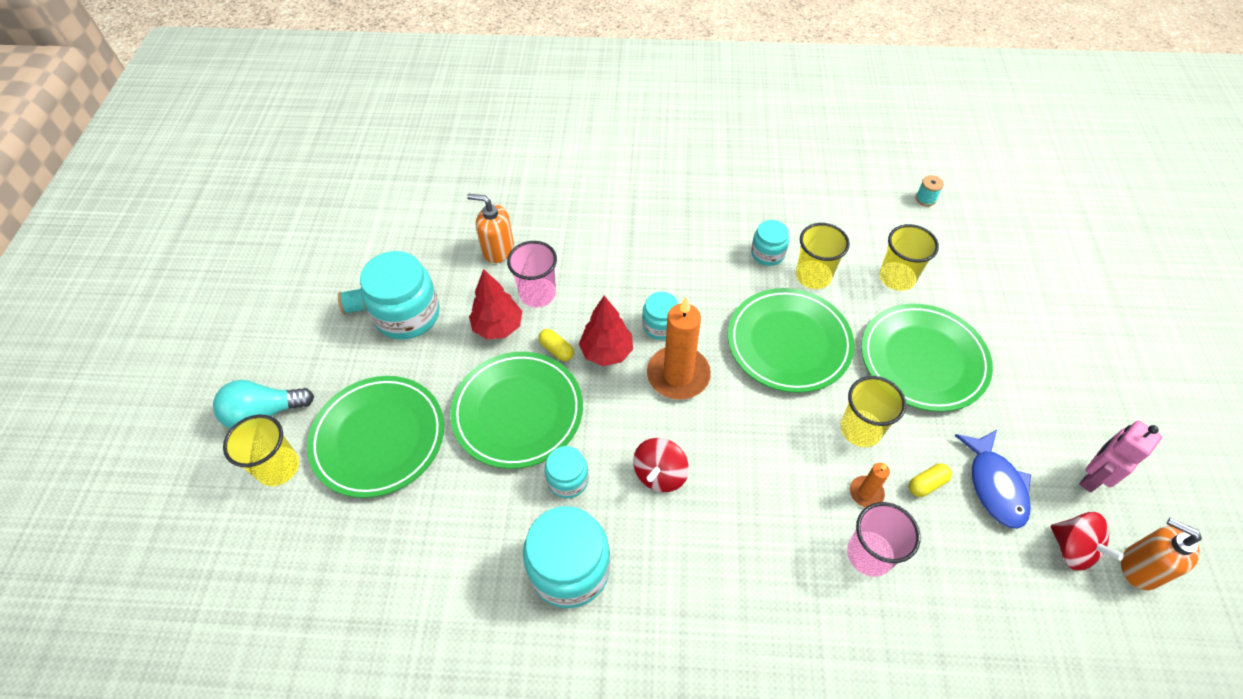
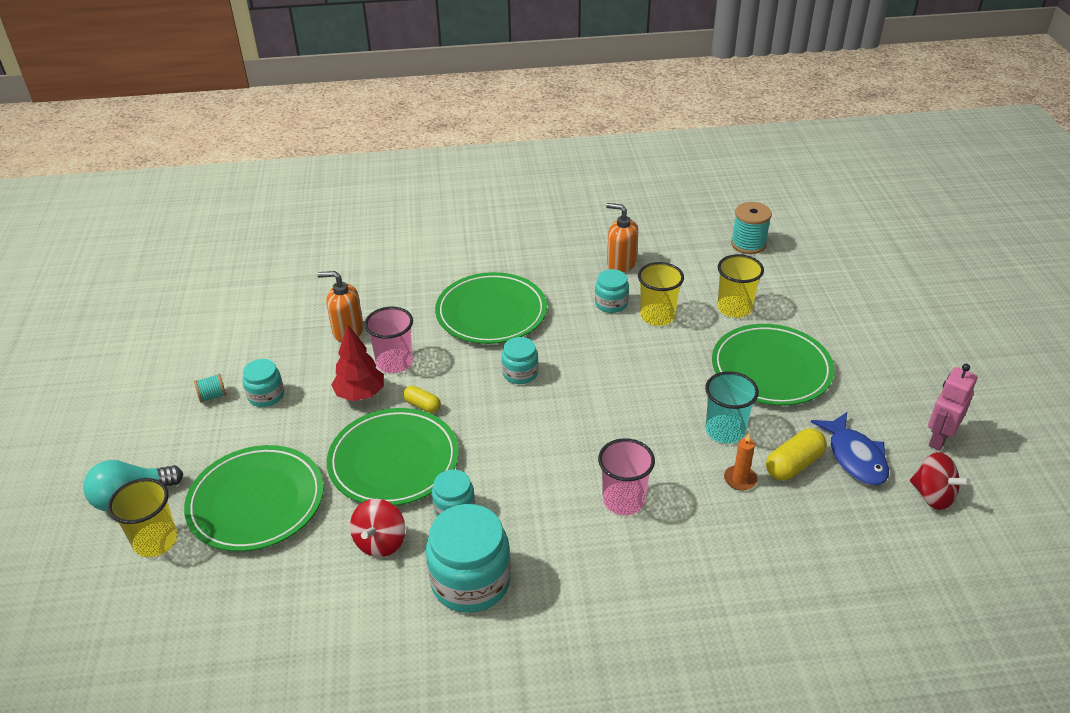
camera: 10 degrees left, 15 degrees down
(407, 314) = (266, 395): turquoise jar -> turquoise jar, size x0.55
(606, 352) = (472, 401): red tree -> none
(660, 474) = (543, 492): red spinning top -> red spinning top (380, 542)
(678, 375) = (545, 410): orange candle -> none
(789, 343) = (645, 371): green plate -> green plate (491, 312)
(860, 429) = (725, 431): yellow cup -> turquoise cup
(869, 554) = (752, 527): pink cup -> pink cup (623, 500)
(925, 199) = (748, 244): turquoise spool -> turquoise spool, size x1.81
(927, 484) = (794, 465): yellow capsule -> yellow capsule, size x1.62
(1140, 567) = (994, 501): orange soap dispenser -> orange soap dispenser (621, 264)

